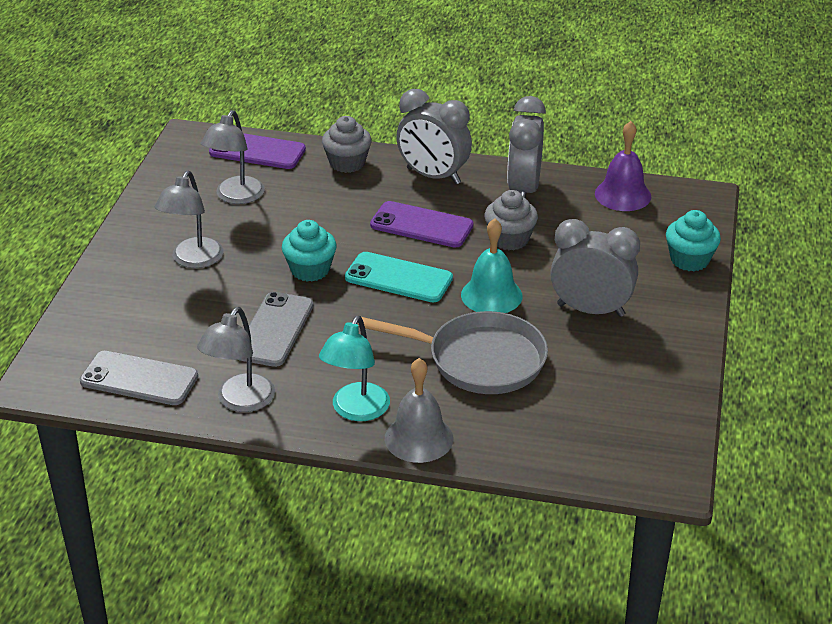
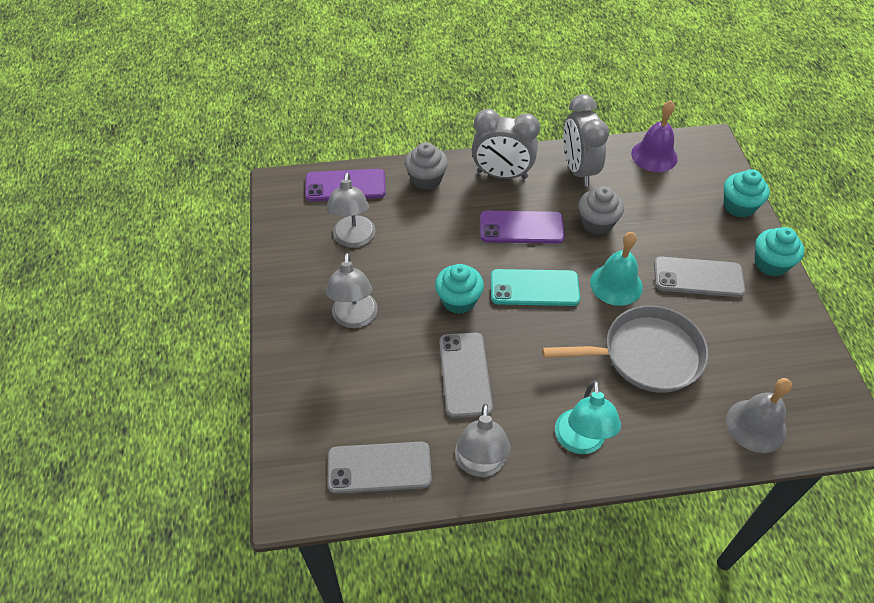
camera: 20 degrees left, 15 degrees up
(419, 438) = (647, 455): grey bell -> grey bell (756, 425)
(590, 310) = (698, 277): grey clock -> grey phone
(687, 317) = (771, 263): none -> turquoise cupcake

